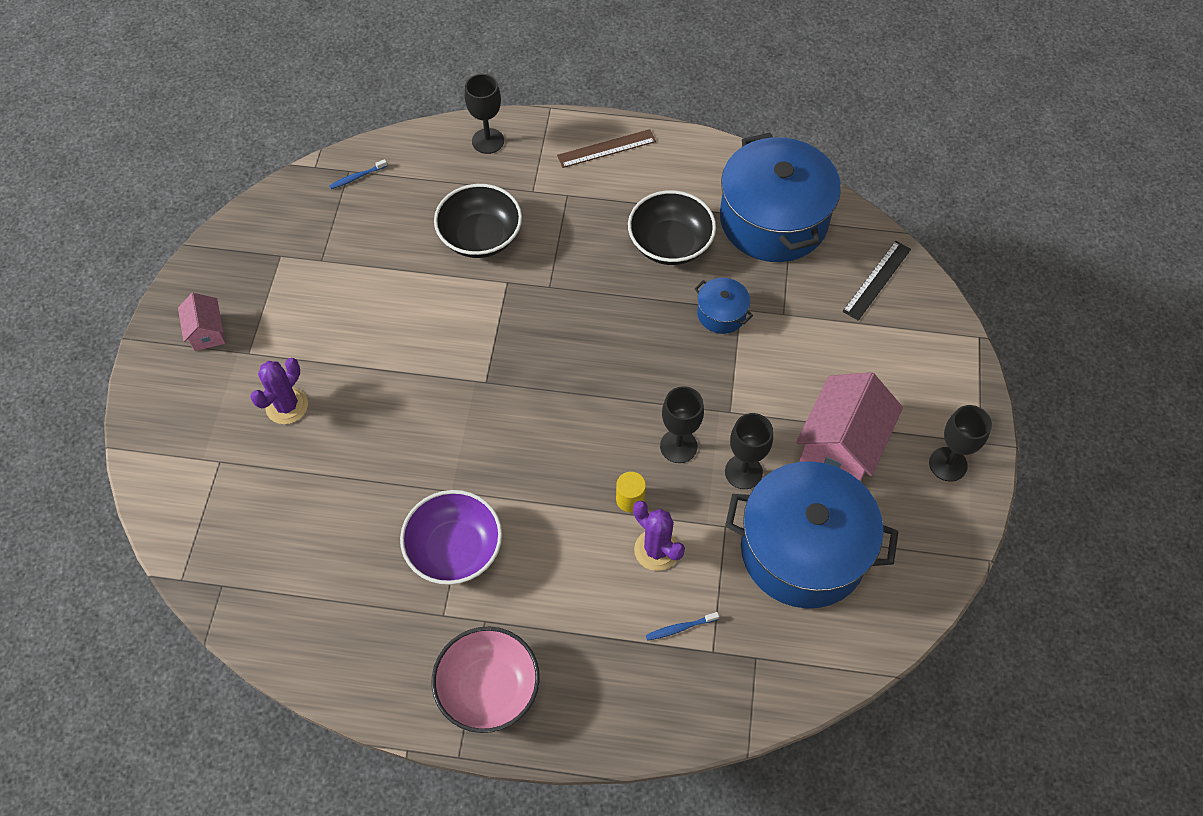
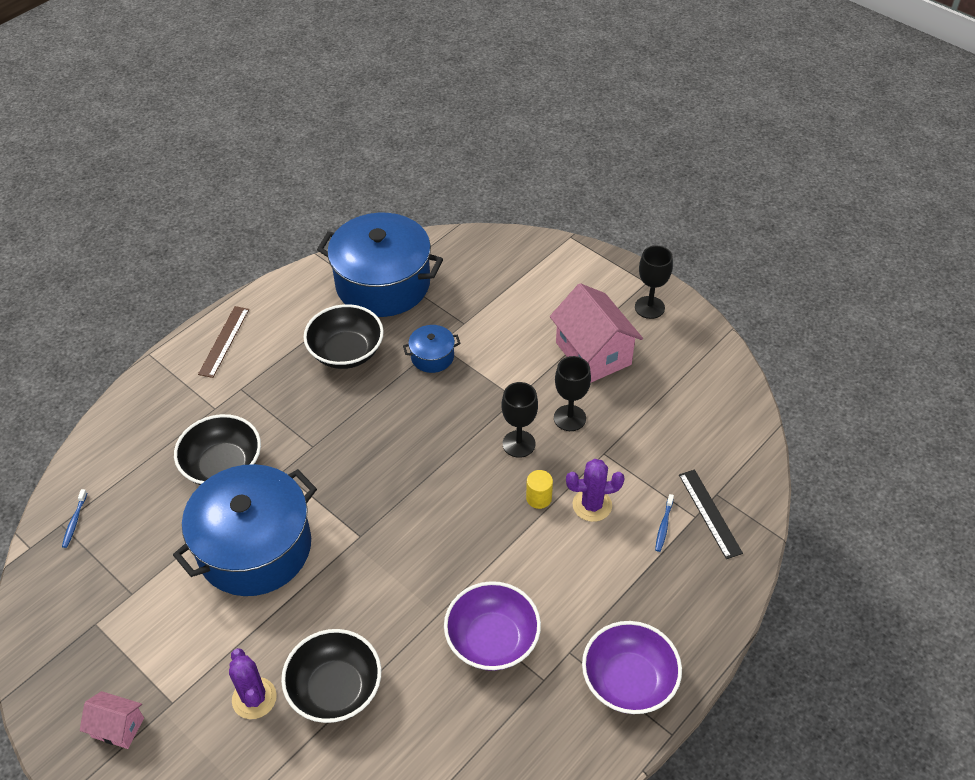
camera: 55 degrees left, 10 degrees down
(331, 458) = (335, 689): none -> black bowl
(488, 141) = (136, 411): black goblet -> none
(488, 689) = (628, 681): pink bowl -> purple bowl
(803, 550) = (655, 420): blue pot -> blue pot (255, 547)
(877, 280) = (482, 259): black ruler -> black ruler (710, 513)

